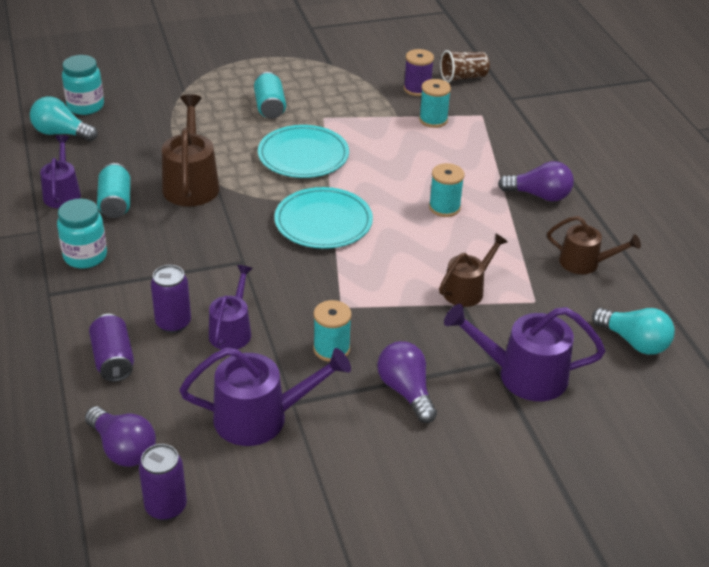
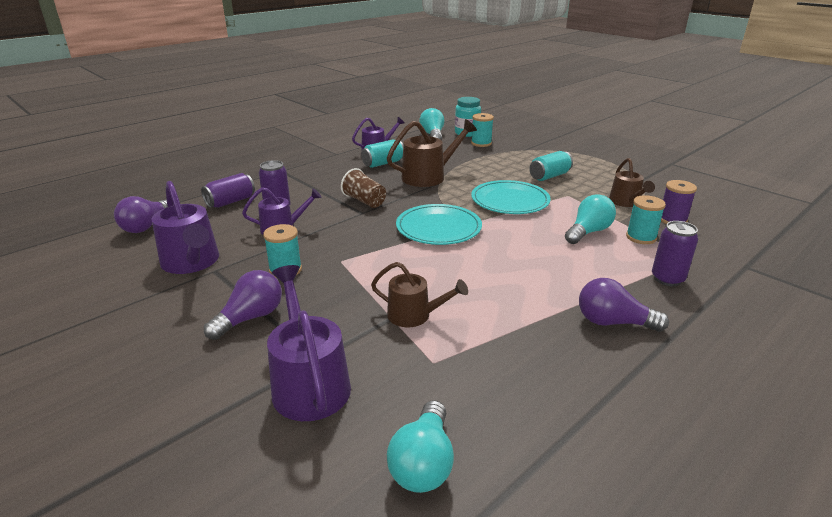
camera: 65 degrees right, 10 degrees down
(85, 256) = (323, 170): turquoise jar -> none
(166, 507) = (91, 253): purple can -> purple can (667, 279)
(403, 141) = (588, 232): none -> turquoise light bulb
(444, 207) = (522, 274): turquoise spool -> turquoise spool (481, 143)
(463, 77) = (730, 235): brown cup -> brown cup (364, 201)
(539, 195) = (613, 322): purple light bulb -> purple light bulb turned 120 degrees clockwise
(584, 263) = (534, 383): brown watering can -> brown watering can (626, 202)

